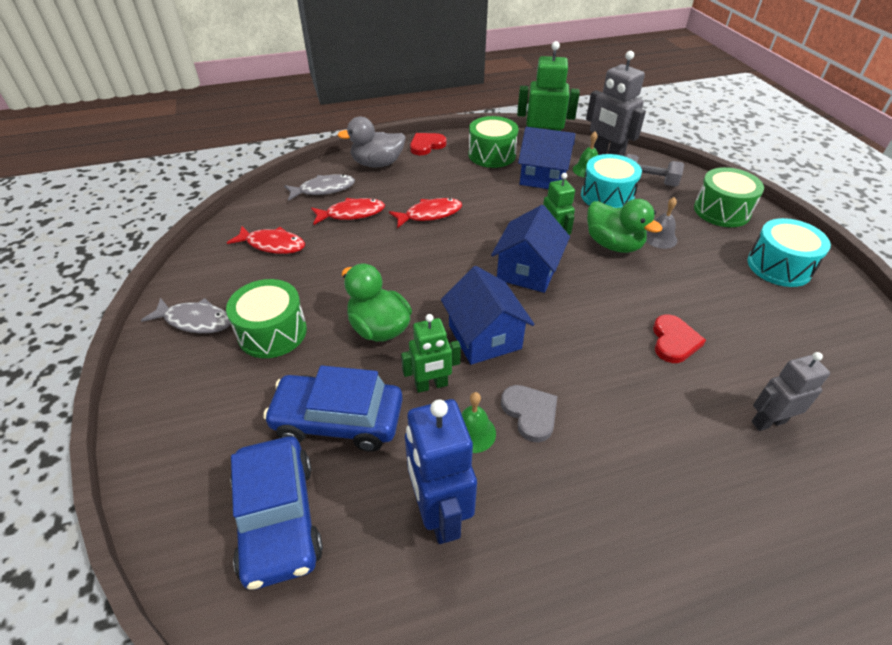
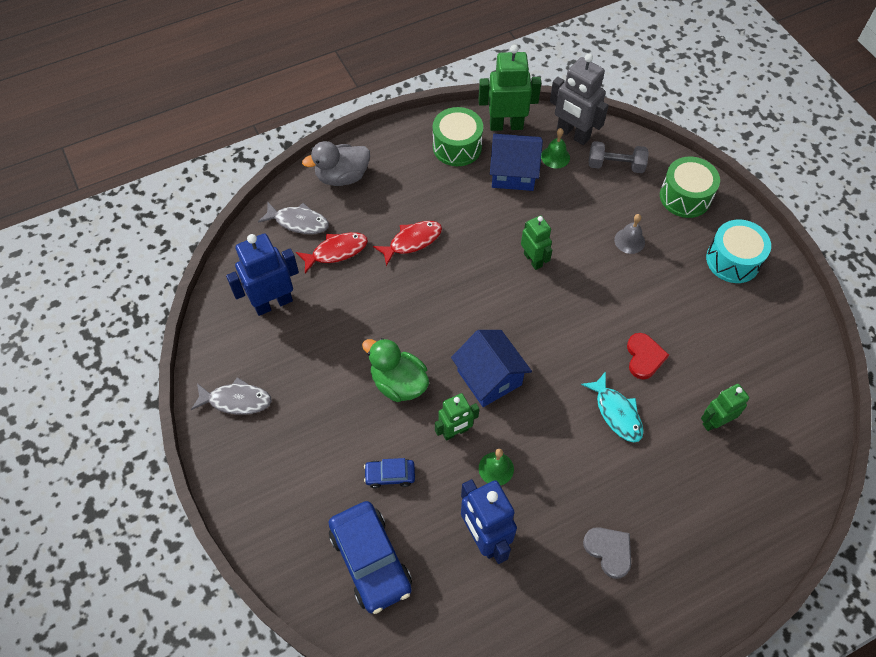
camera: 10 degrees left, 15 degrees up
(272, 245) = (273, 303): red fish -> blue robot
(272, 332) = (308, 401): green drum -> none
(324, 189) = (298, 222): grey fish -> grey fish turned 45 degrees clockwise
(338, 420) = (390, 475): blue car -> blue car, size x0.50
(426, 145) = (386, 141): red heart -> none
(527, 271) = (515, 299): blue house -> none
(530, 413) = (537, 444): grey heart -> grey heart (609, 551)
(607, 196) = (578, 192): turquoise drum -> none
(613, 244) = (588, 255): green duck -> none
(636, 393) = (616, 413): none -> turquoise fish
(768, 421) = (715, 422): grey robot -> green robot

